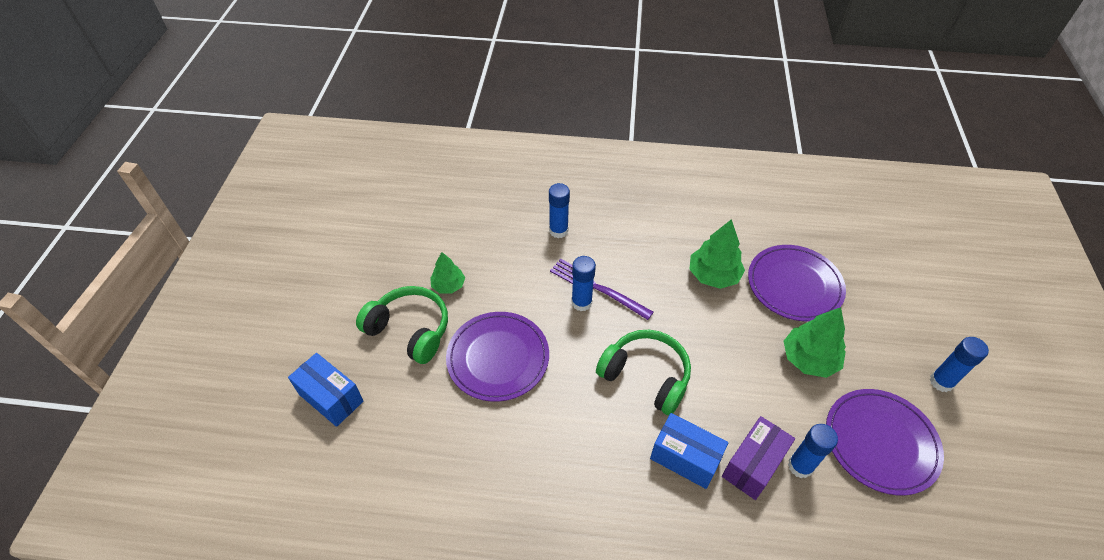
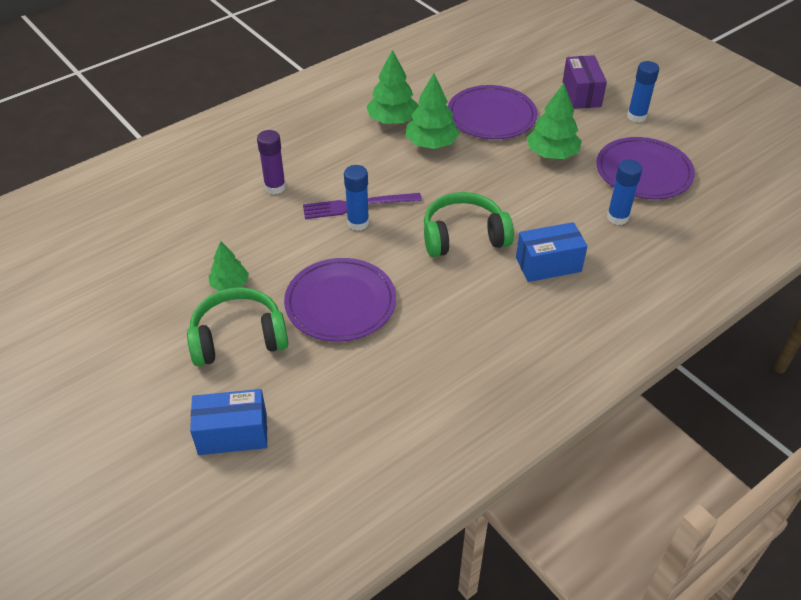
camera: 45 degrees left, 5 degrees down
(558, 231) = (275, 187): blue glue stick -> purple glue stick
(706, 233) = (393, 120): none -> green tree
(753, 465) = (591, 237): purple box -> purple box (581, 94)

